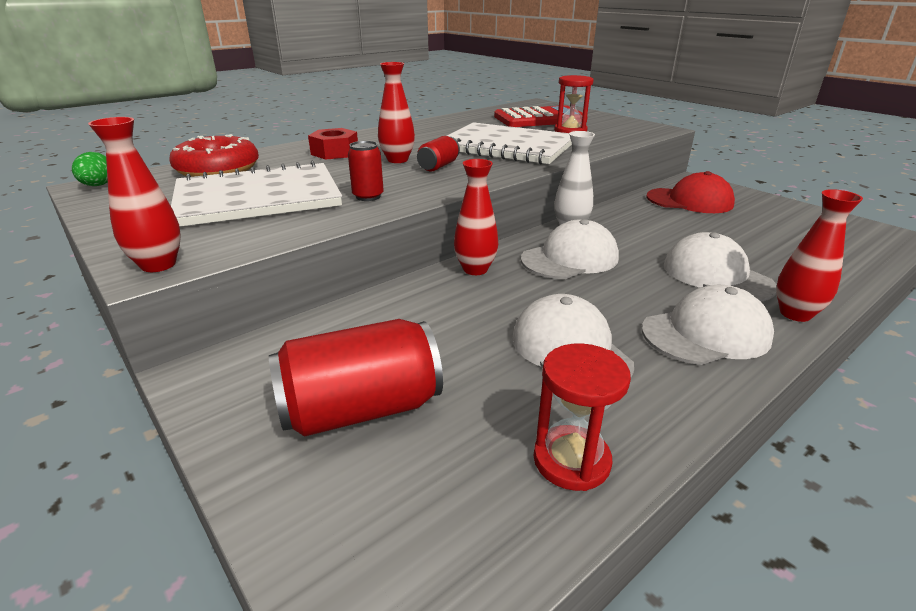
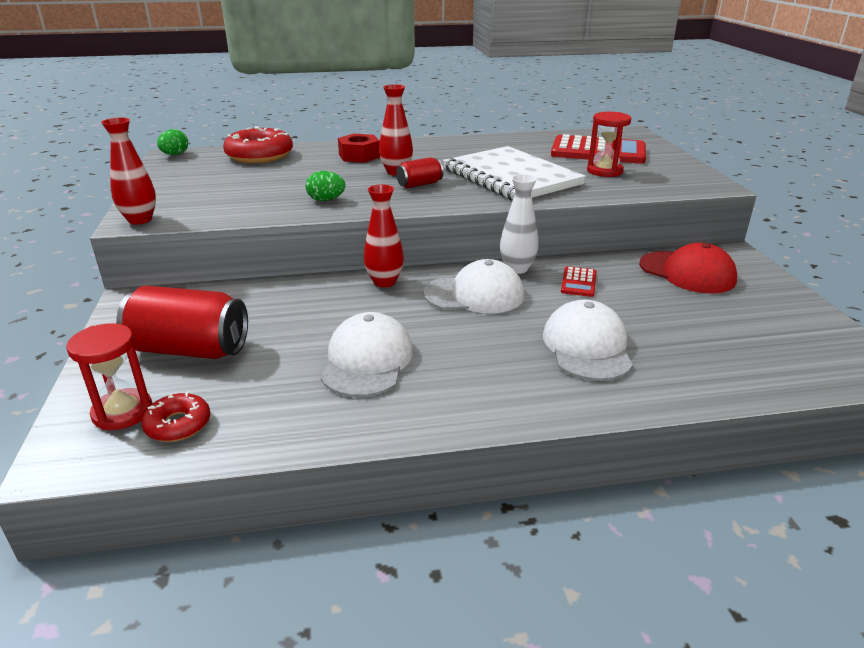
camera: 30 degrees right, 0 degrees up
(258, 198) = (253, 185): white notebook -> none
(368, 196) = (326, 200): red can -> green egg
(473, 510) = (178, 424): none -> red donut
(571, 460) = (266, 424): red hourglass -> red hourglass (122, 412)
(632, 227) = (578, 282): none -> red calculator
(706, 333) = (493, 386): white cap -> none
(795, 314) = (606, 400): red vase -> none

